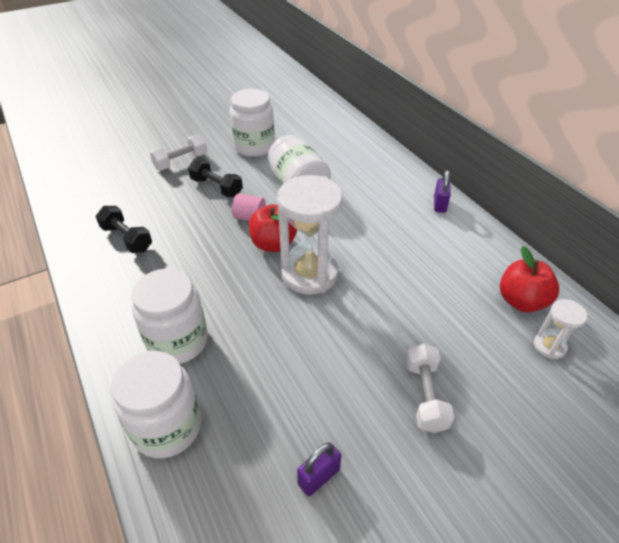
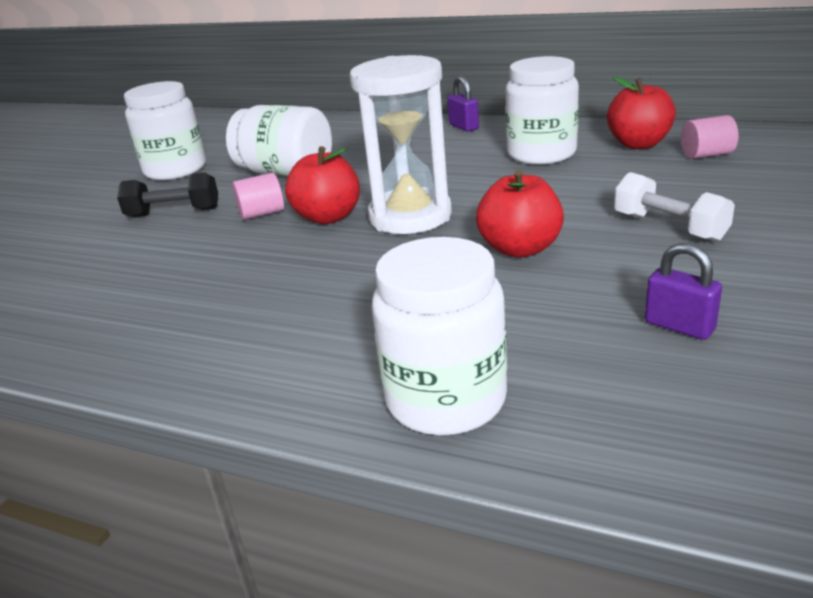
camera: 35 degrees left, 15 degrees down
(127, 238) = (100, 300): black dumbbell -> none
(178, 341) = (334, 334): white jar -> white jar (541, 154)
(181, 161) = (81, 216): white dumbbell -> none
(319, 477) = (679, 326): purple padlock -> purple padlock turned 60 degrees counterclockwise
(326, 347) = (520, 249): none -> red apple
(549, 346) = (706, 155): white hourglass -> pink cylinder

